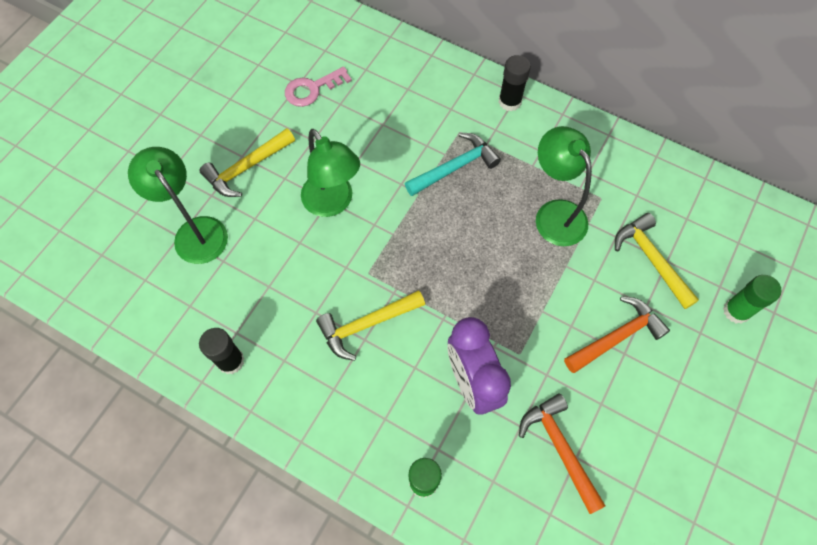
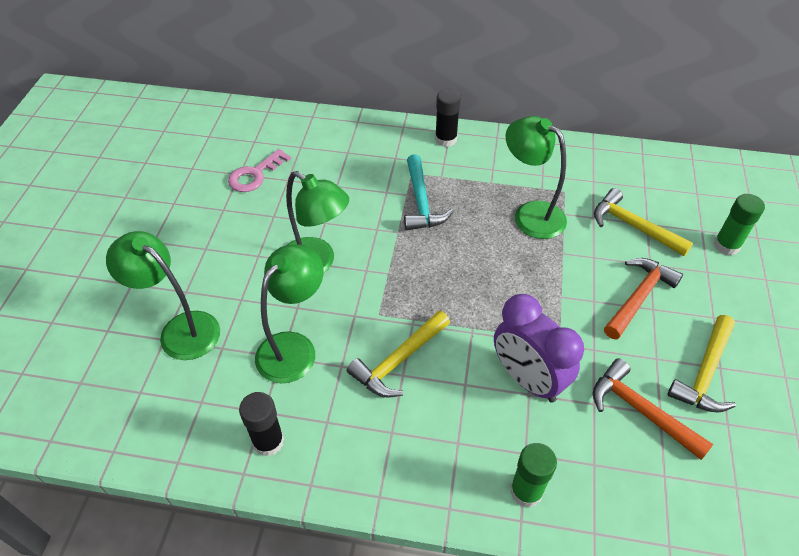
camera: 20 degrees left, 15 degrees down
(246, 168) = (214, 257): yellow hammer -> yellow hammer (705, 373)
(282, 281) = (294, 347): none -> green lamp
(455, 167) = (421, 202): turquoise hammer -> turquoise hammer turned 135 degrees clockwise

